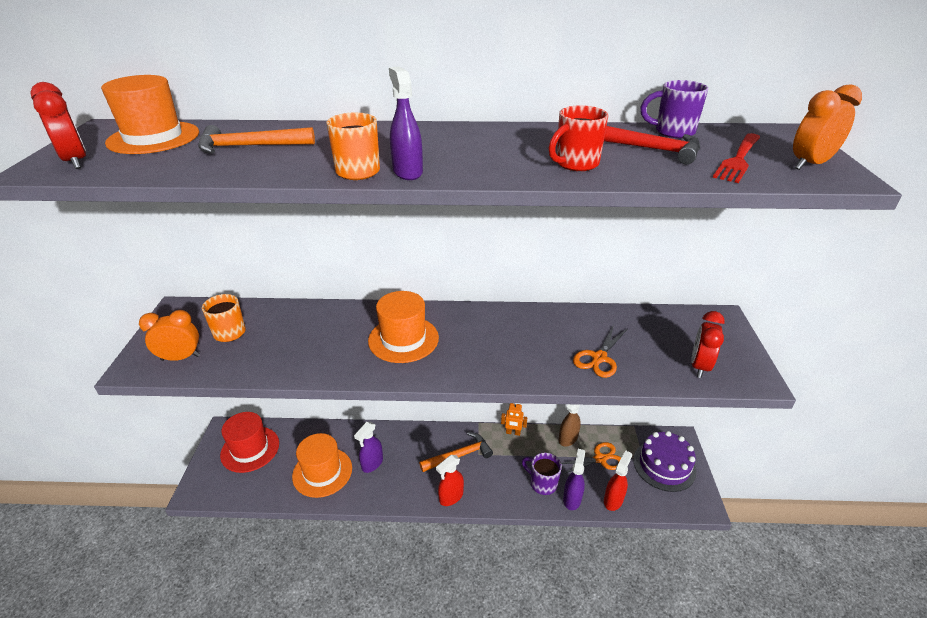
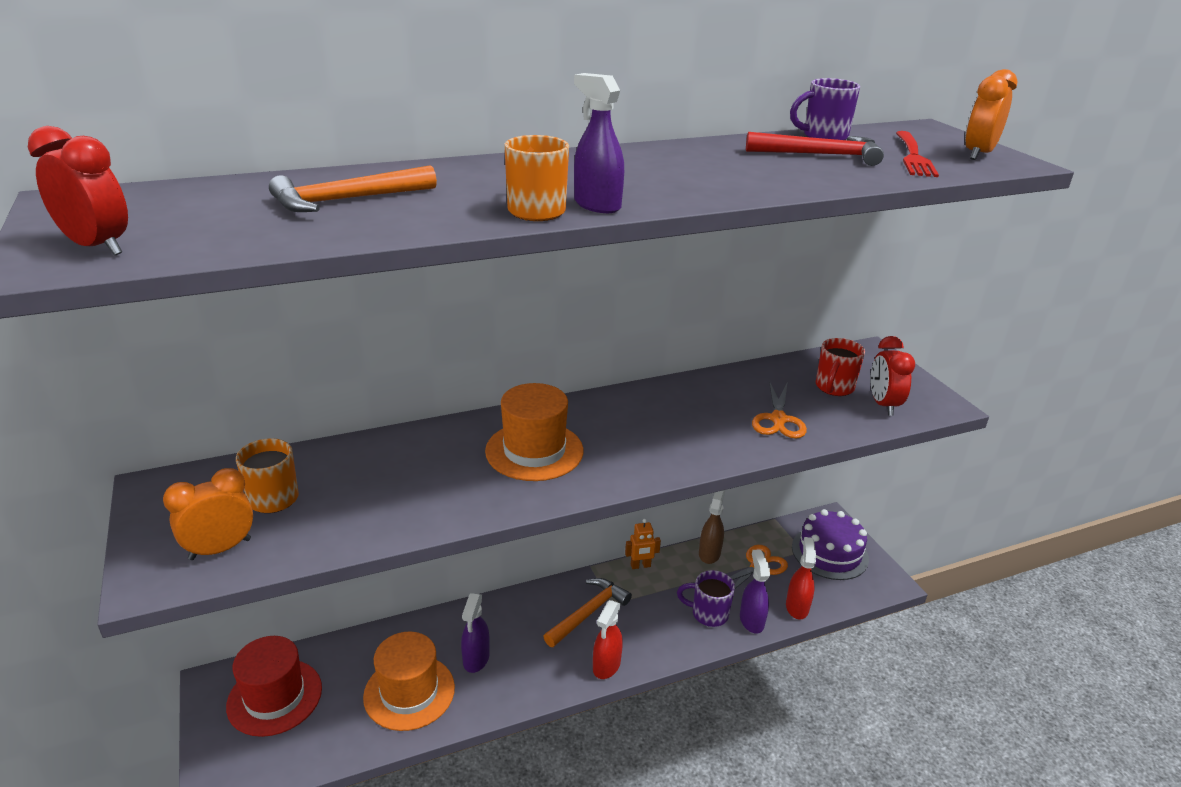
camera: 25 degrees left, 5 degrees down
(153, 138) = (178, 204): orange hat -> none
(575, 164) = (768, 177): red mug -> red mug (834, 388)

